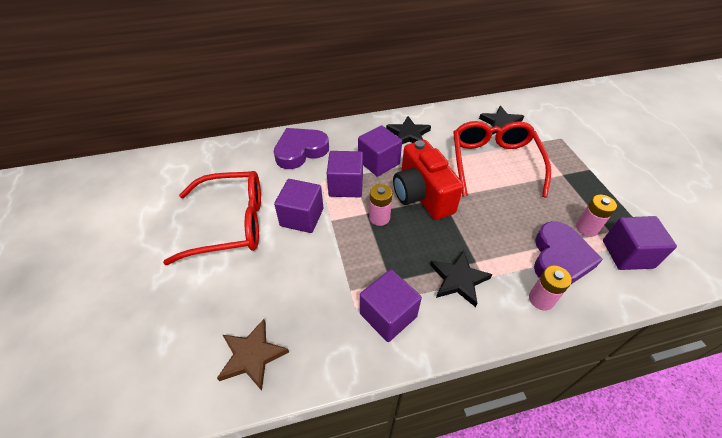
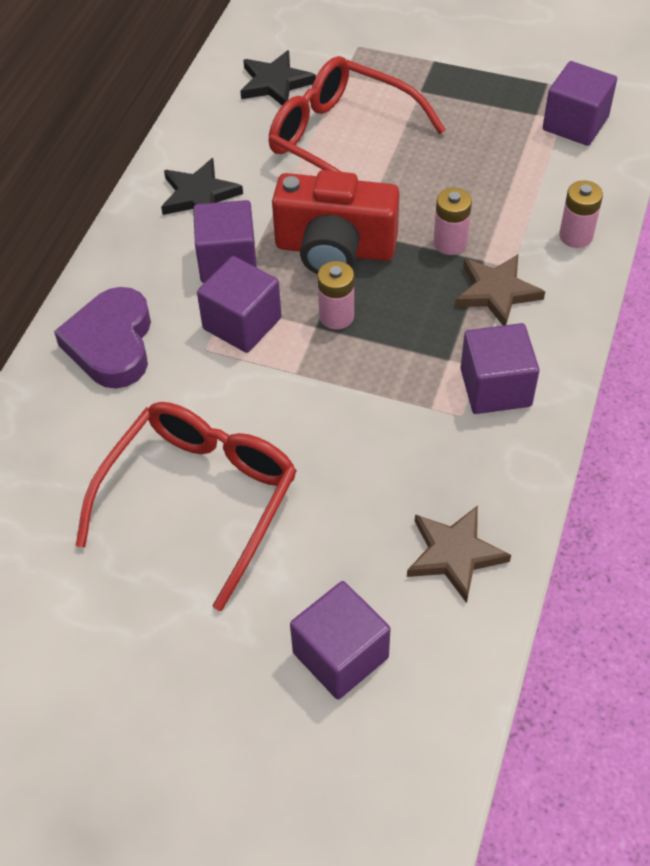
camera: 55 degrees left, 5 degrees up
(302, 217) = (261, 404): purple cube -> purple cube (340, 655)
(458, 279) = (496, 292): black star -> brown star
(559, 258) = (537, 183): purple heart -> none
(586, 228) = (516, 130): pink battery -> pink battery (450, 243)

